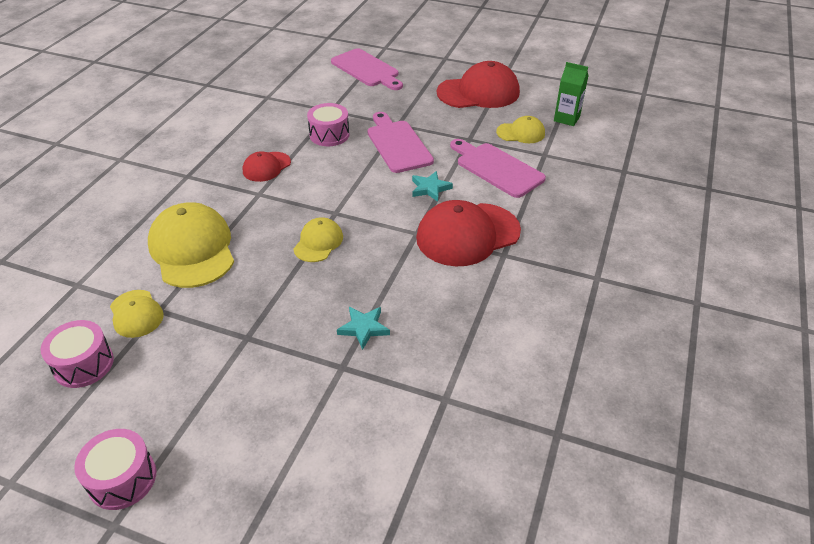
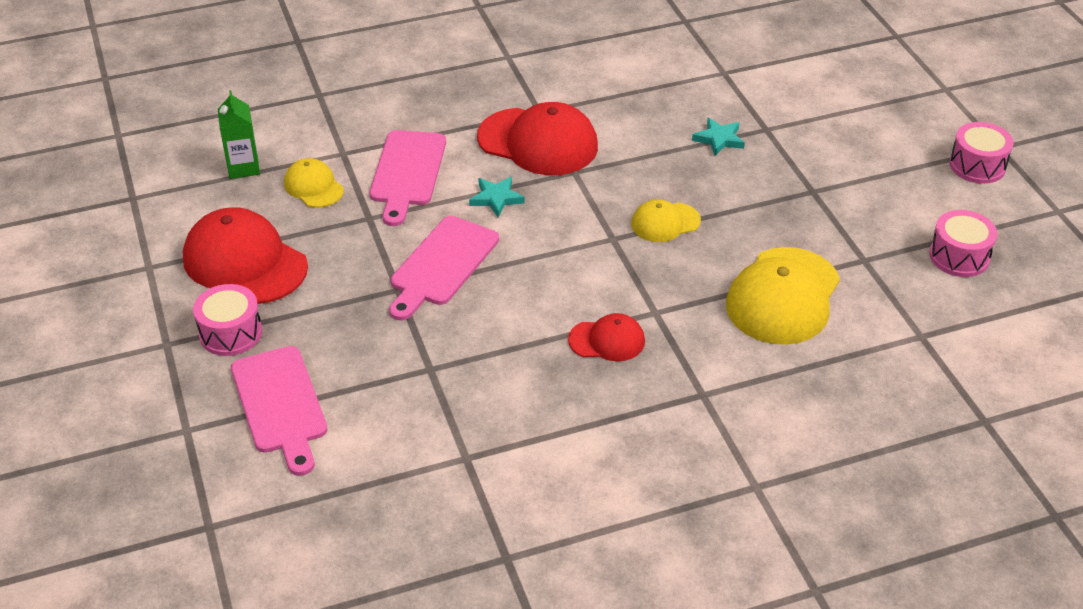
camera: 130 degrees left, 0 degrees up
(136, 314) = (886, 269): yellow cap -> none
(329, 135) = (486, 332): pink drum -> pink drum (231, 333)
(367, 69) = (280, 405): pink cutting board -> pink cutting board turned 150 degrees clockwise

